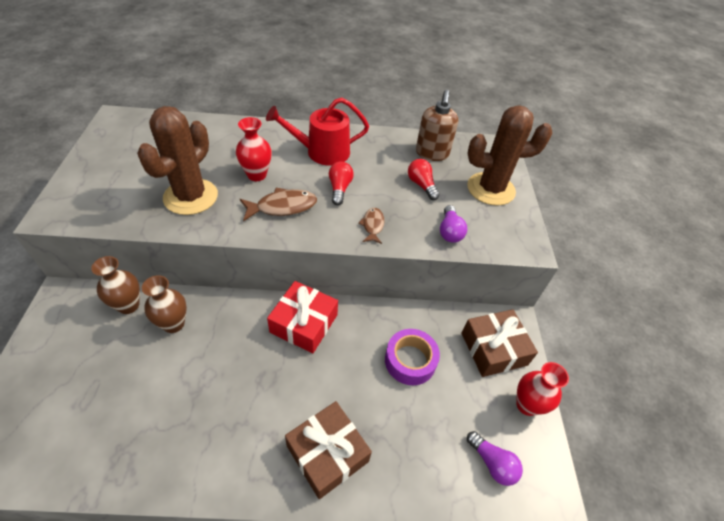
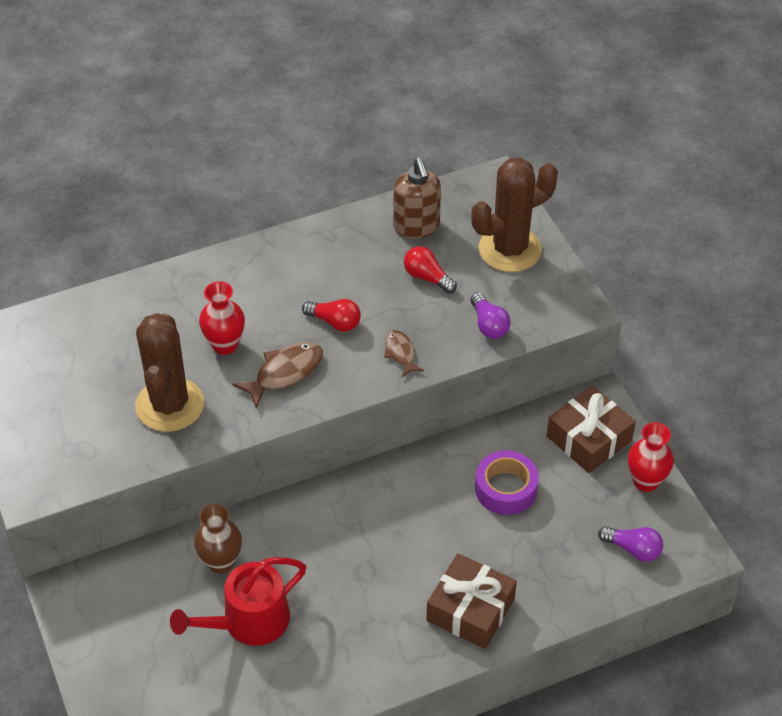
camera: 20 degrees left, 0 degrees up
(128, 305) = (152, 566): brown vase -> none
(304, 323) = (367, 499): red gift -> none
(322, 152) = (281, 280): red watering can -> red watering can (249, 621)
(339, 188) = (335, 322): red light bulb -> red light bulb turned 135 degrees clockwise

